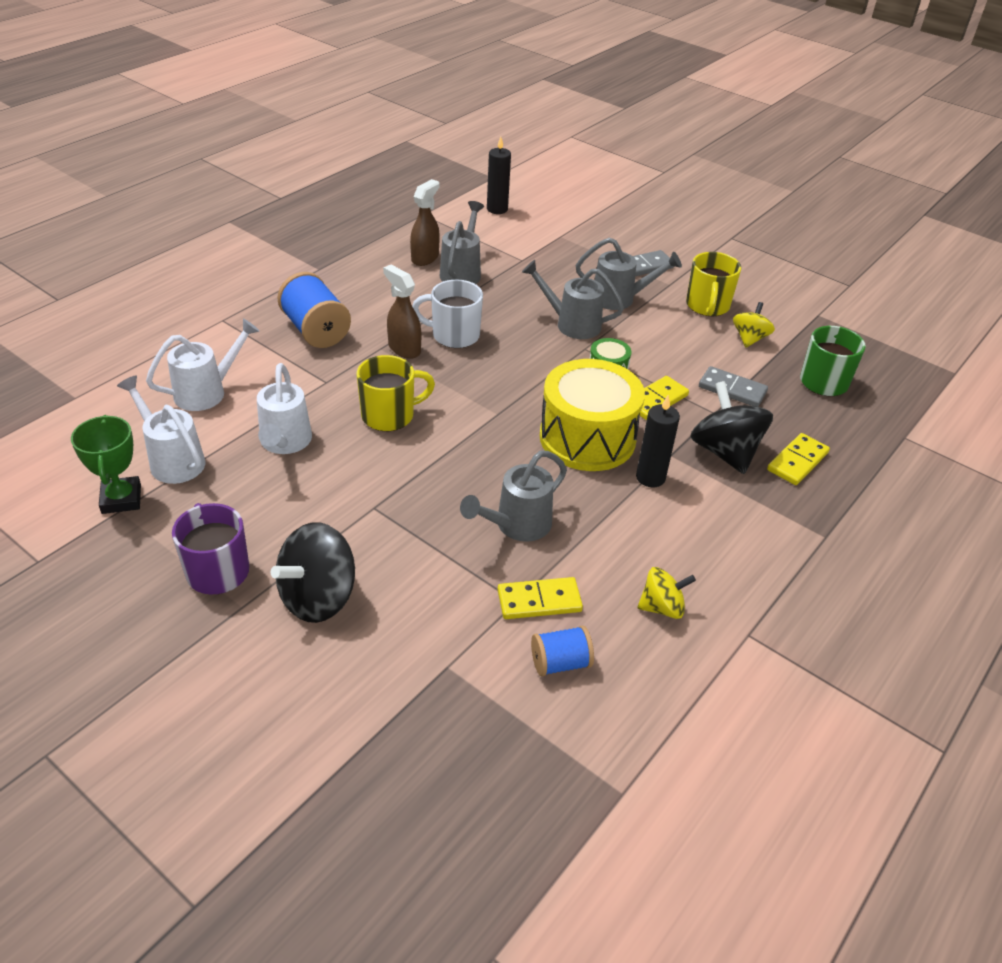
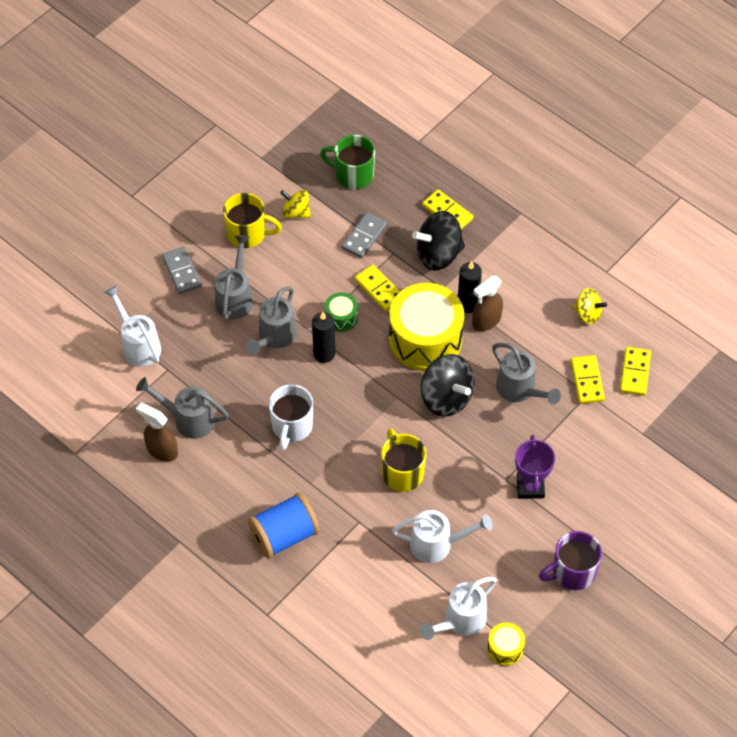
camera: 85 degrees left, 15 degrees up
(121, 499) = (505, 648): green trophy -> yellow drum
(207, 392) = (374, 610): white watering can -> white watering can (138, 345)
(318, 597) = (592, 508): black spinning top -> black spinning top (446, 398)
(360, 531) = (530, 487): none -> purple trophy
(404, 349) = (311, 465): brown spray bottle -> brown spray bottle (486, 321)
(497, 209) = (67, 386): black candle -> black candle (324, 354)
(560, 663) = (635, 372): blue spool -> yellow domino
(662, 607) = (588, 314): yellow spinning top -> yellow spinning top turned 120 degrees clockwise

